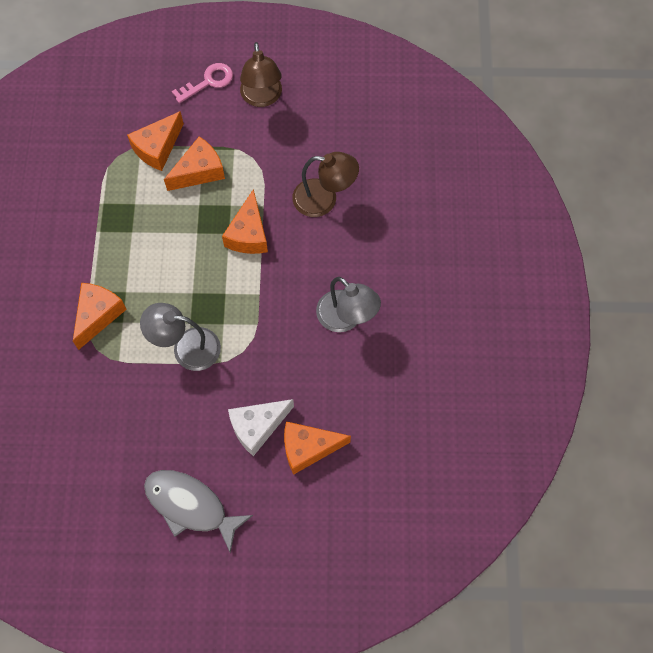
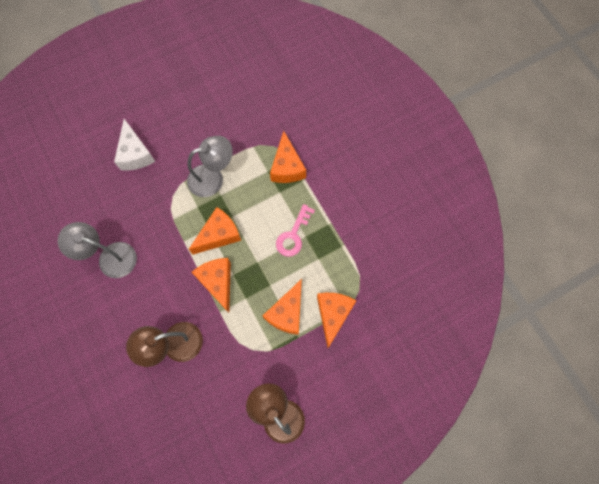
camera: 150 degrees right, 5 degrees up
(190, 506) = (152, 90): grey fish -> none
(208, 82) = (333, 402): pink key -> pink key (293, 235)
(257, 427) = (135, 154): white cheese -> white cheese turned 135 degrees clockwise
(308, 448) = (94, 158): orange cheese -> orange cheese (219, 235)

